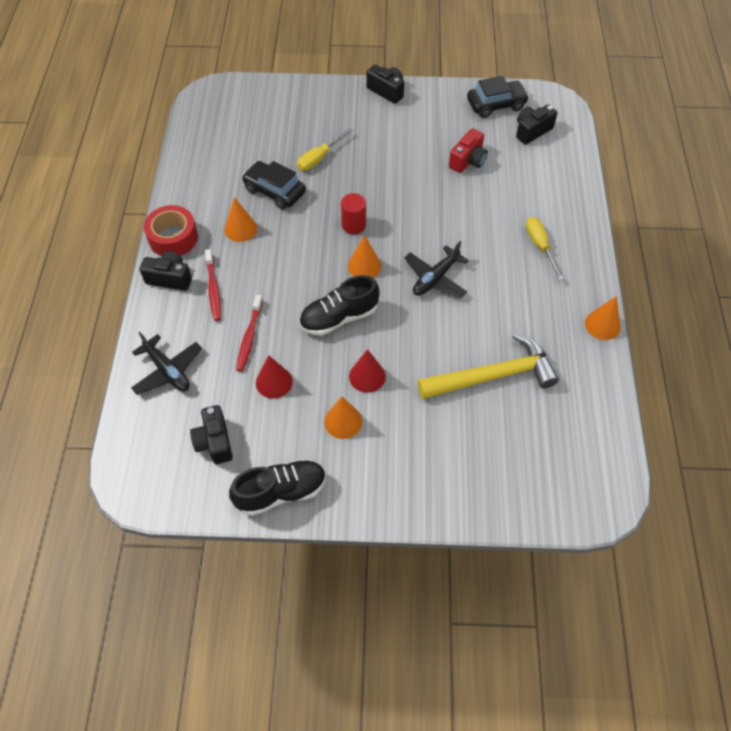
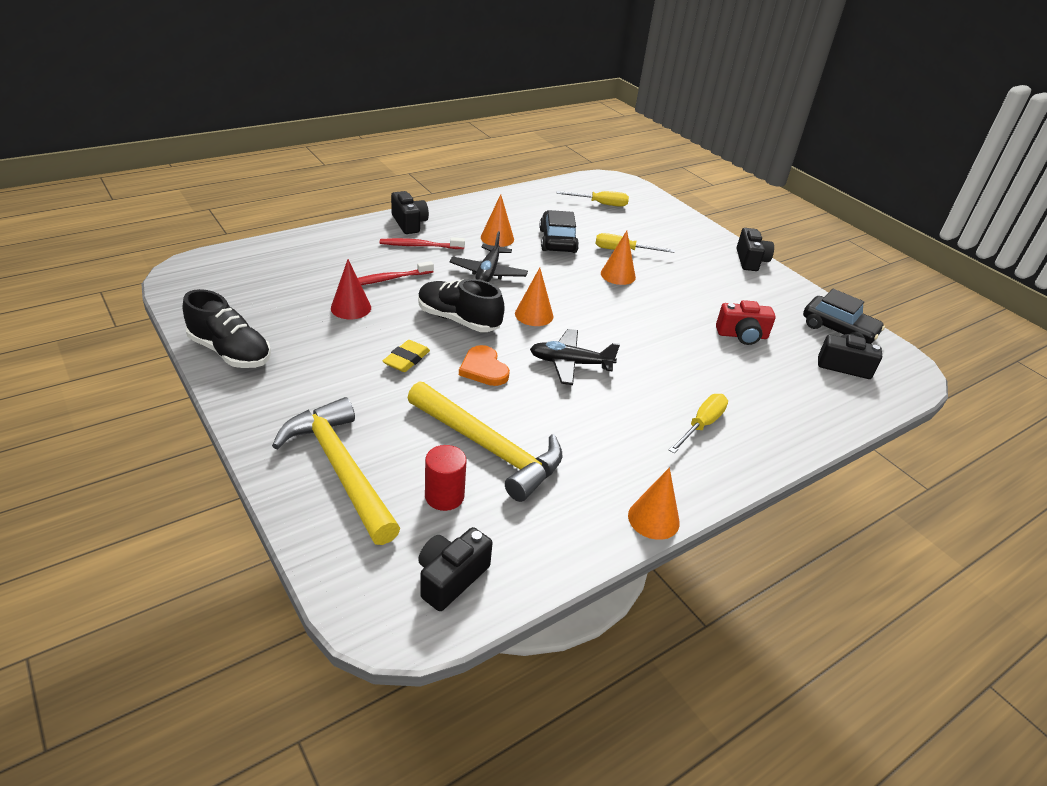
camera: 50 degrees right, 20 degrees down
(168, 371) = (315, 252): black plane -> black plane (488, 273)
(173, 238) = (451, 212): red tape -> none
(213, 289) = (420, 246): red toothbrush -> red toothbrush turned 45 degrees clockwise
(214, 442) = (260, 298): black camera -> black camera (451, 578)
(239, 128) = (600, 204): none -> yellow screwdriver
(343, 421) = (340, 362): orange cone -> orange cone (618, 275)
(353, 225) = (573, 293): red cylinder -> red cylinder (444, 496)
(367, 376) = (406, 359): red cone -> yellow eraser
(408, 333) = (483, 369): none -> orange heart
(463, 473) = (340, 469): none -> yellow hammer

